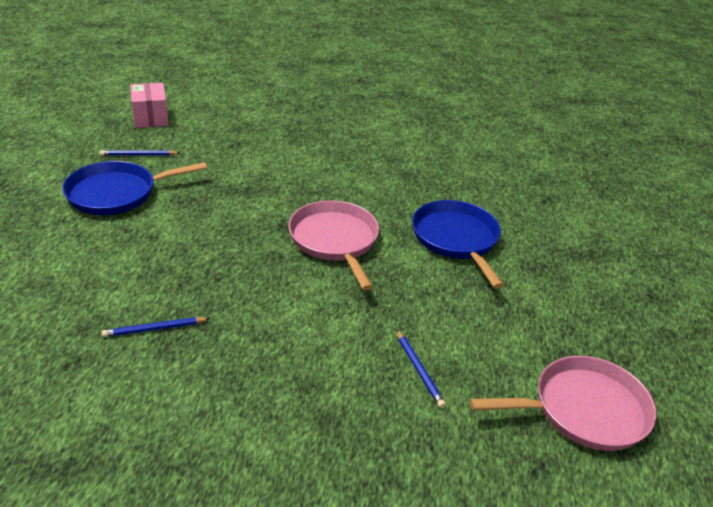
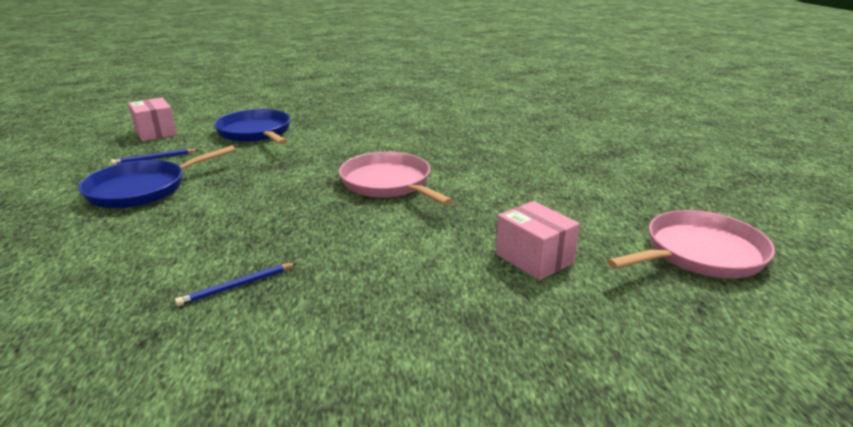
camera: 15 degrees left, 10 degrees down
(419, 370) = (534, 258): blue pencil -> pink box
(456, 239) = (497, 163): blue pan -> blue pan (256, 132)

